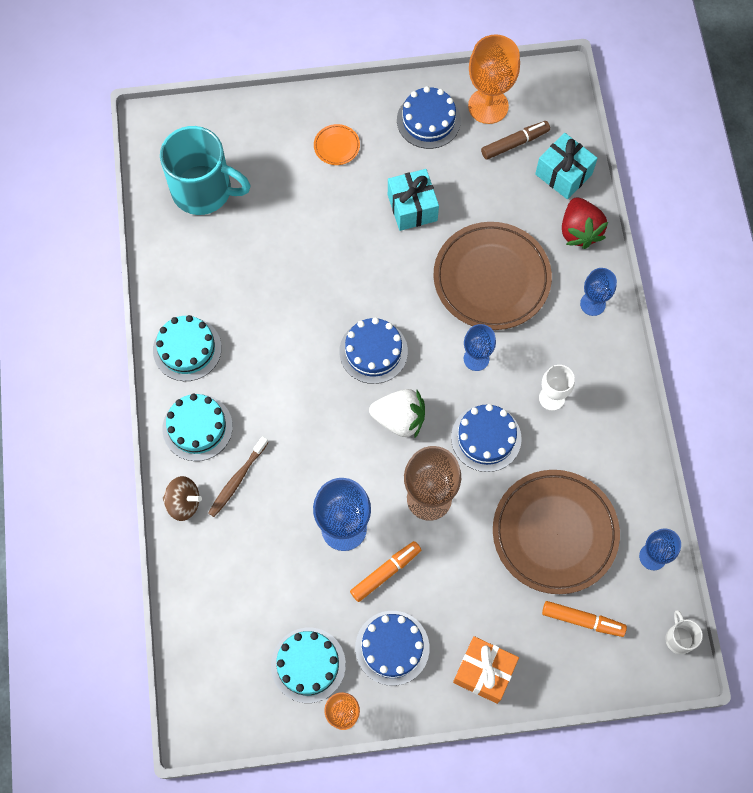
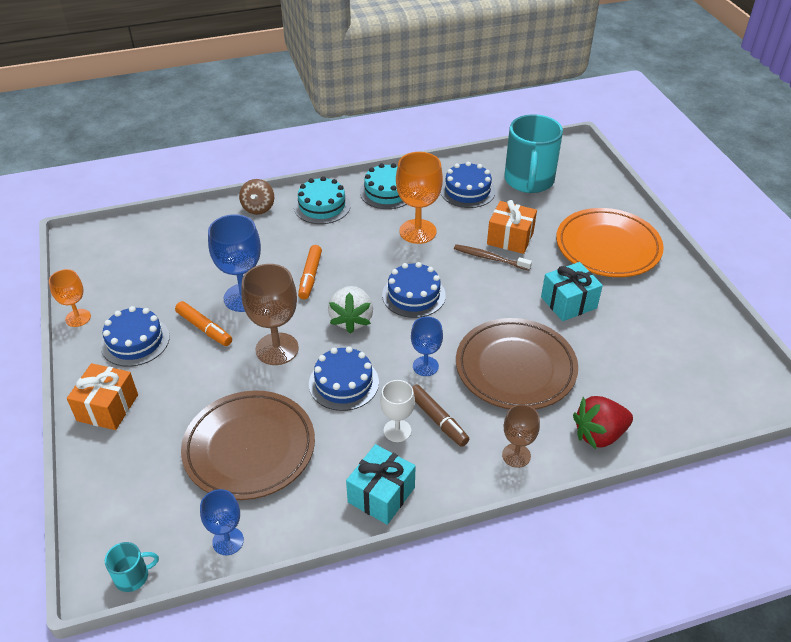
camera: 80 degrees right, 25 degrees down
(237, 479) = (281, 232): brown toothbrush -> brown toothbrush (490, 258)
(302, 236) = (510, 238): none -> orange gift
(308, 665) = (123, 292): turquoise cake -> none
(336, 146) = (607, 247): orange plate -> orange plate, size x2.44
(428, 120) = (667, 302): blue cake -> blue cake (467, 190)
(488, 106) = (709, 344): orange goblet -> orange goblet (417, 231)
(515, 143) = (677, 369): brown marker -> brown marker (438, 420)
(563, 174) = (662, 414): turquoise gift -> turquoise gift (381, 495)
(582, 620) = (156, 482): orange marker -> orange marker (310, 276)
(592, 304) = (516, 455): blue goblet -> brown goblet
(679, 638) = (133, 576): white mug -> turquoise mug

